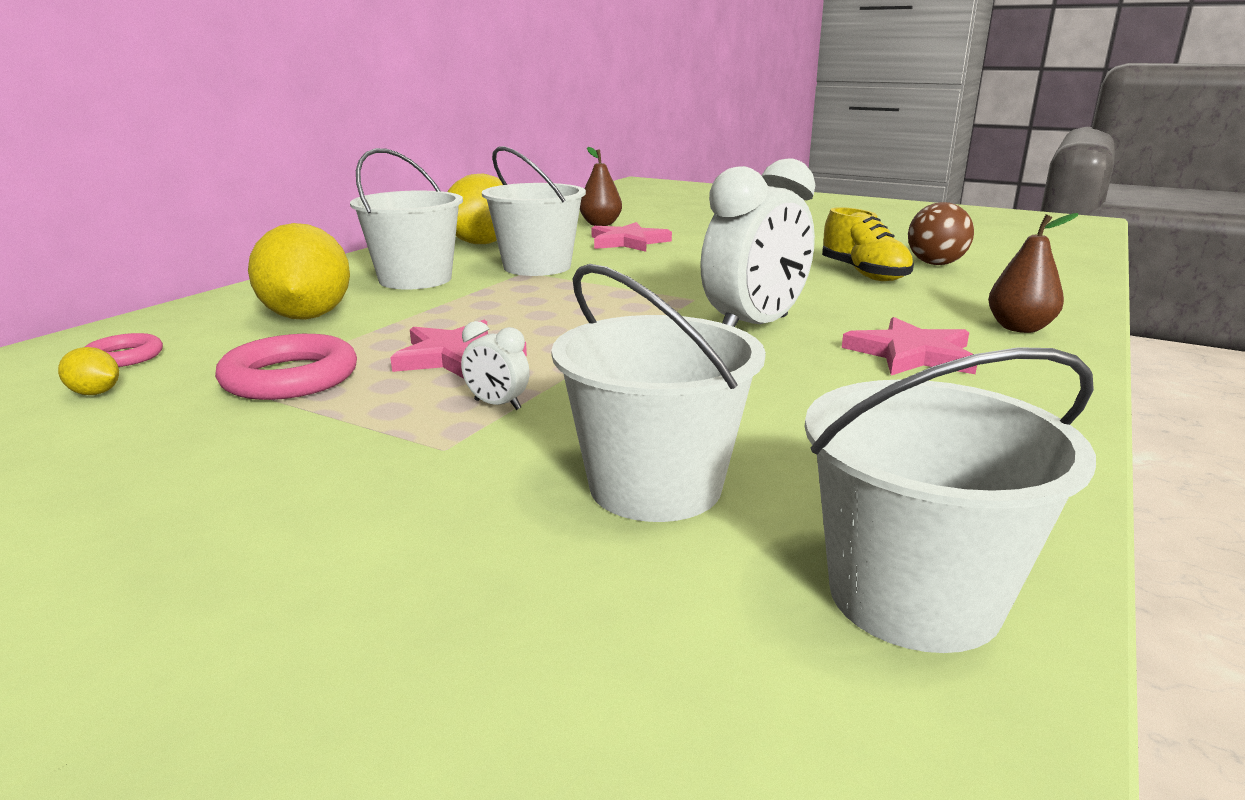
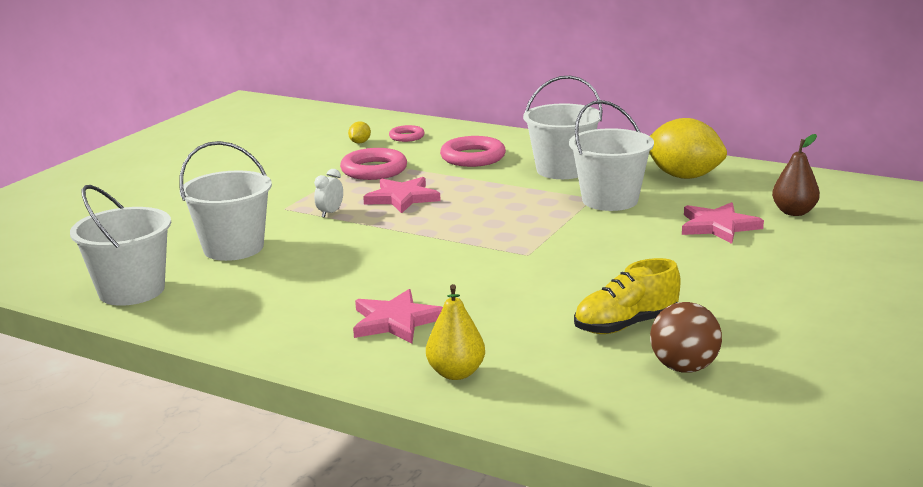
camera: 90 degrees right, 0 degrees up
(307, 317) = (473, 157): yellow lemon -> pink ring
(754, 327) = (457, 273): white clock -> none
(1019, 328) = (456, 373): brown pear -> yellow pear

